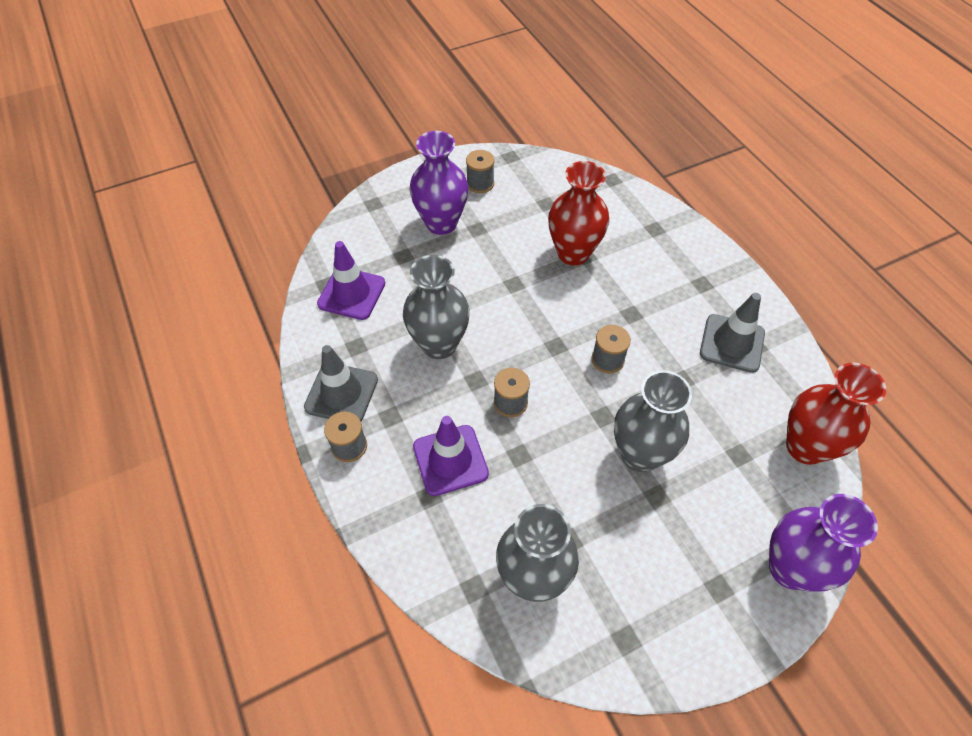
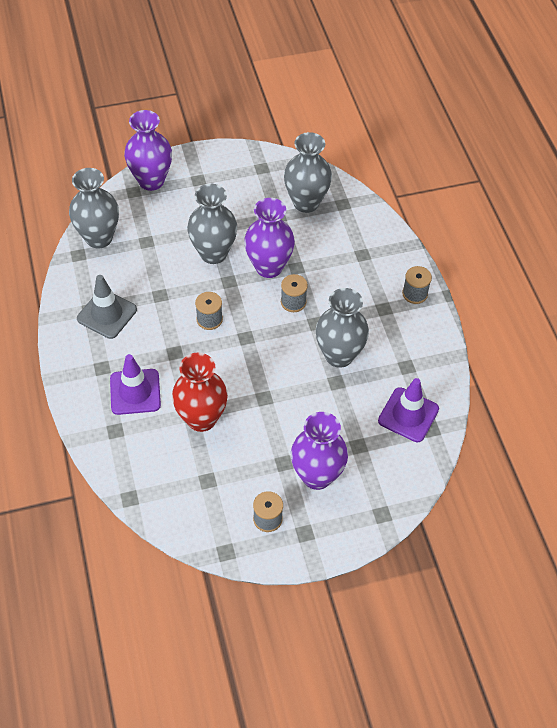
camera: 170 degrees left, 0 degrees up
(341, 393) = (419, 331): grey traffic cone -> none
(450, 460) = (344, 273): purple traffic cone -> purple traffic cone (135, 392)
(557, 448) = (269, 267): none -> purple vase
(805, 447) = (99, 238): red vase -> grey vase

